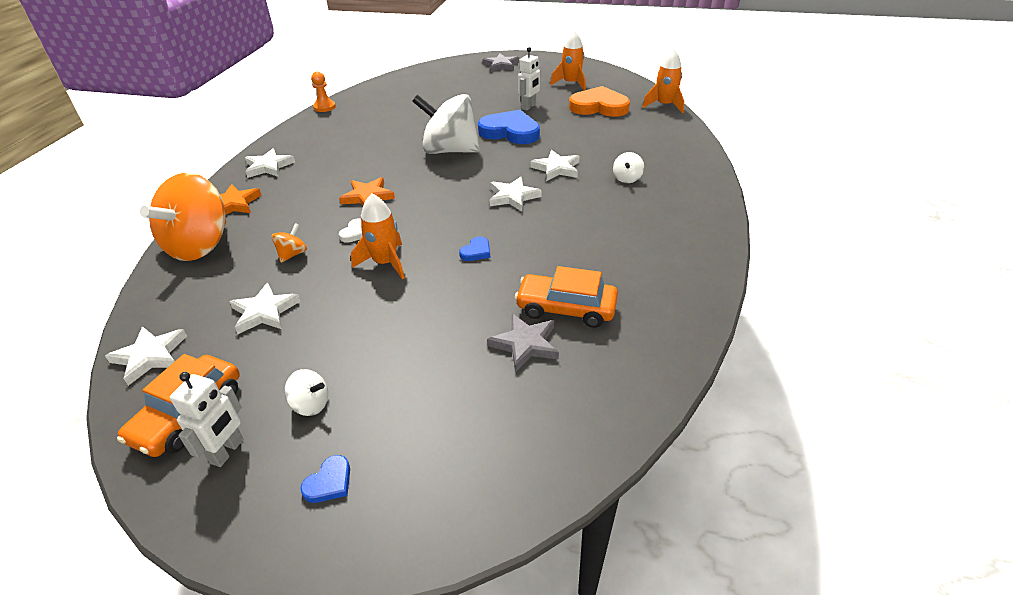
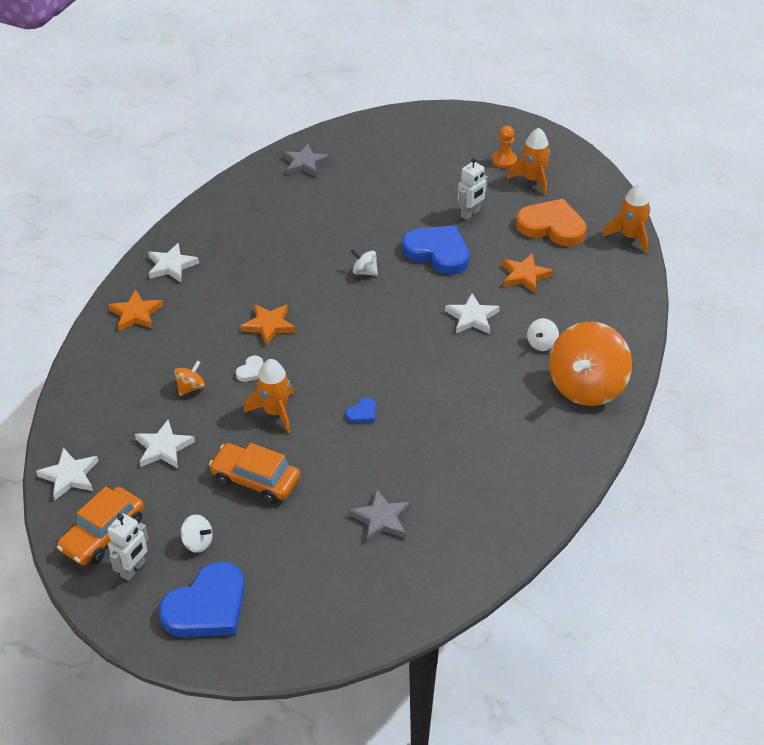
camera: 10 degrees right, 5 degrees up
(200, 245) = (105, 362): orange spinning top -> orange spinning top (586, 387)
(324, 107) = (236, 178): orange pawn -> orange pawn (504, 160)
(329, 482) = (207, 607): blue heart -> blue heart, size x2.33
(450, 150) = (364, 272): white spinning top -> white spinning top, size x0.41
(501, 65) = (457, 132): grey star -> grey star (304, 163)
(513, 197) = (415, 350): white star -> none
(566, 308) = (427, 490): orange car -> orange car (255, 480)
(590, 137) = (524, 275): none -> orange star

